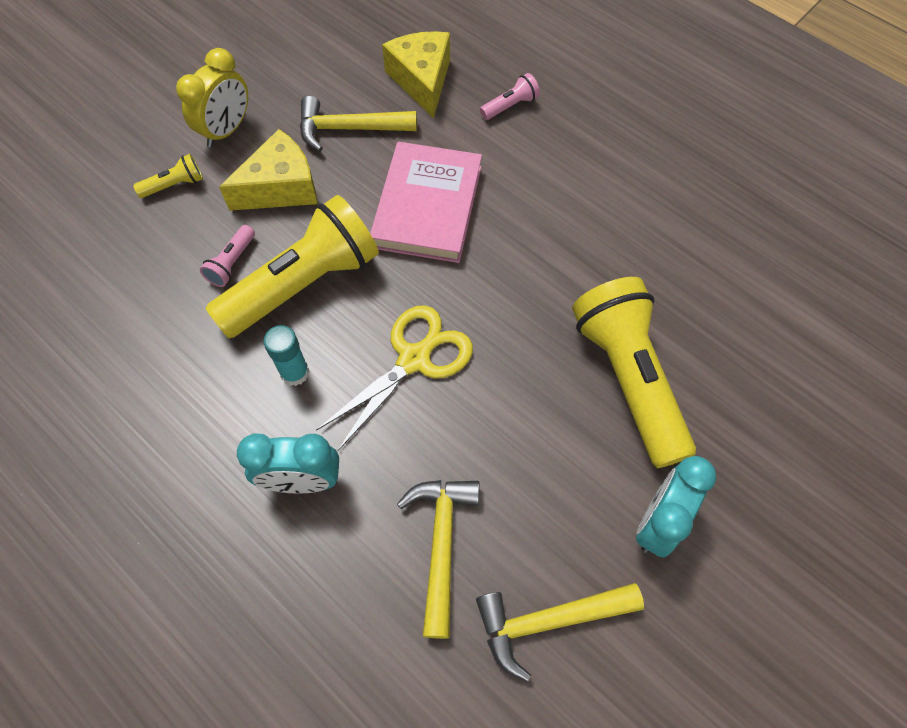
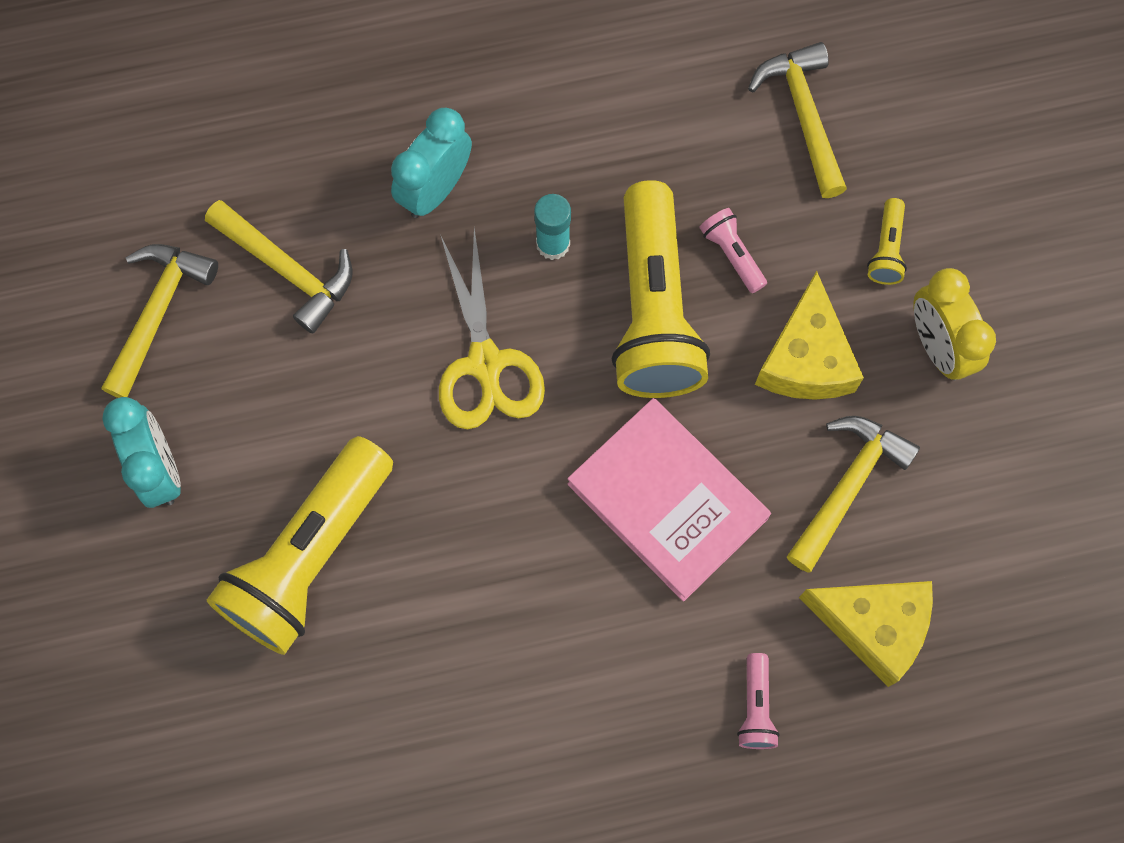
camera: 125 degrees right, 10 degrees up
(94, 279) = (803, 115): none -> yellow hammer
(628, 378) = (308, 556): yellow flashlight -> yellow flashlight turned 105 degrees clockwise

